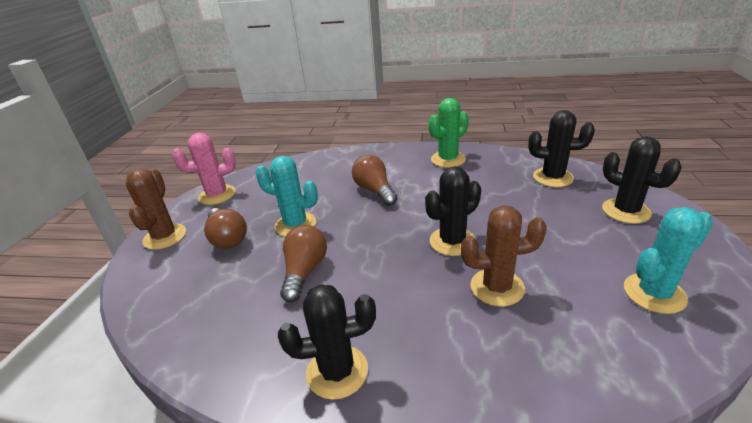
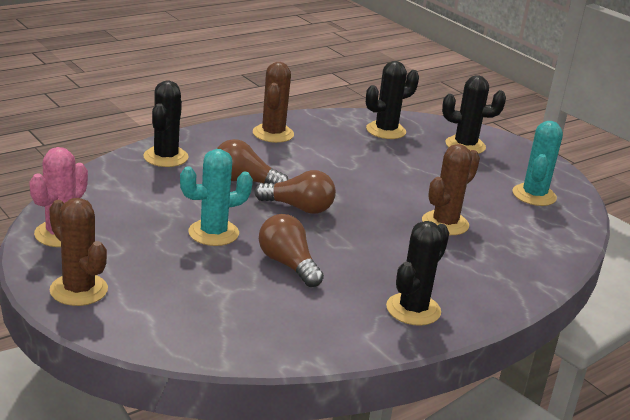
camera: 50 degrees left, 5 degrees down
(227, 238) = (160, 266): brown light bulb -> brown light bulb (298, 208)
(448, 159) = (273, 134): green cactus -> brown cactus
(452, 241) = (374, 203): black cactus -> black cactus (166, 157)

